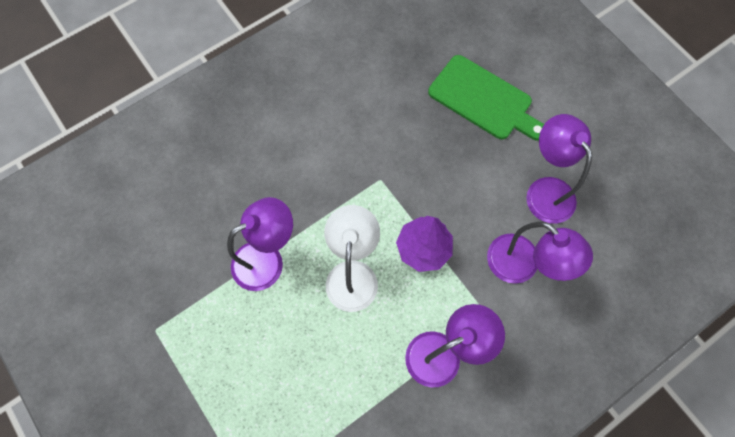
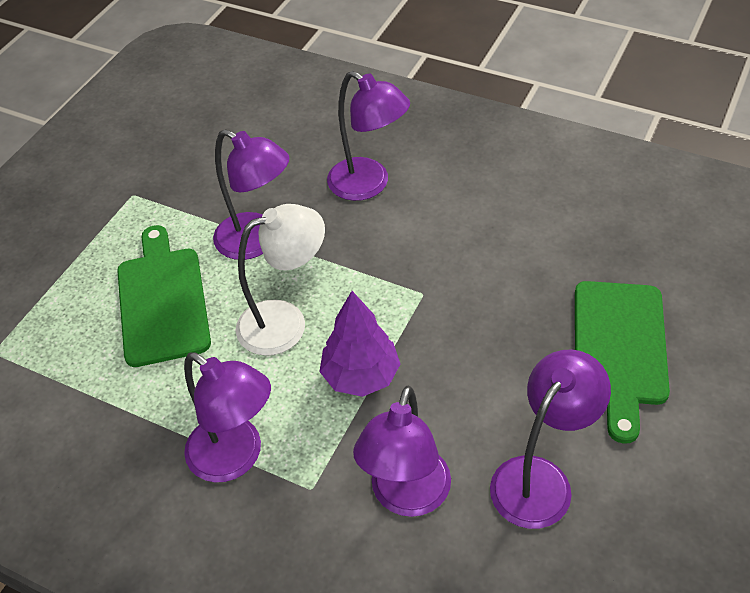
camera: 65 degrees right, 20 degrees down
(263, 162) = (369, 185): none -> purple lamp
(282, 349) = (163, 301): none -> green cutting board

